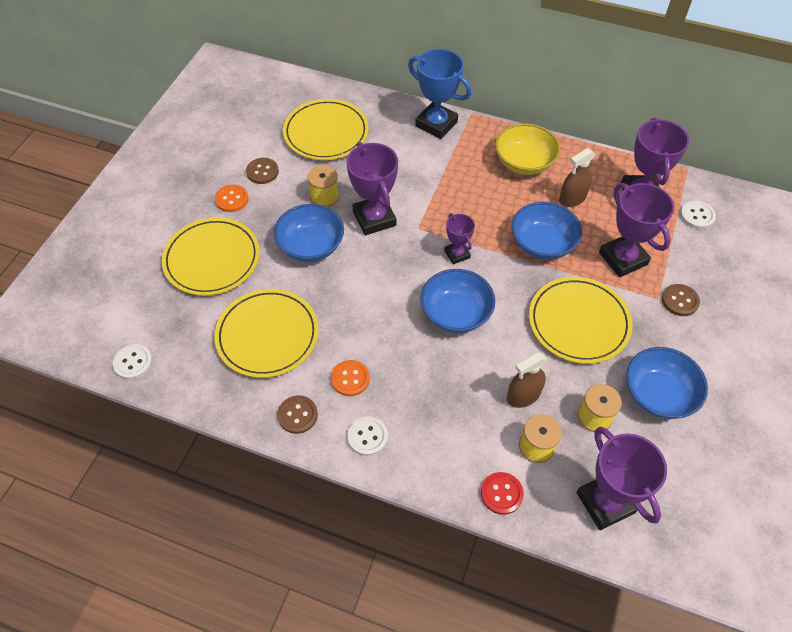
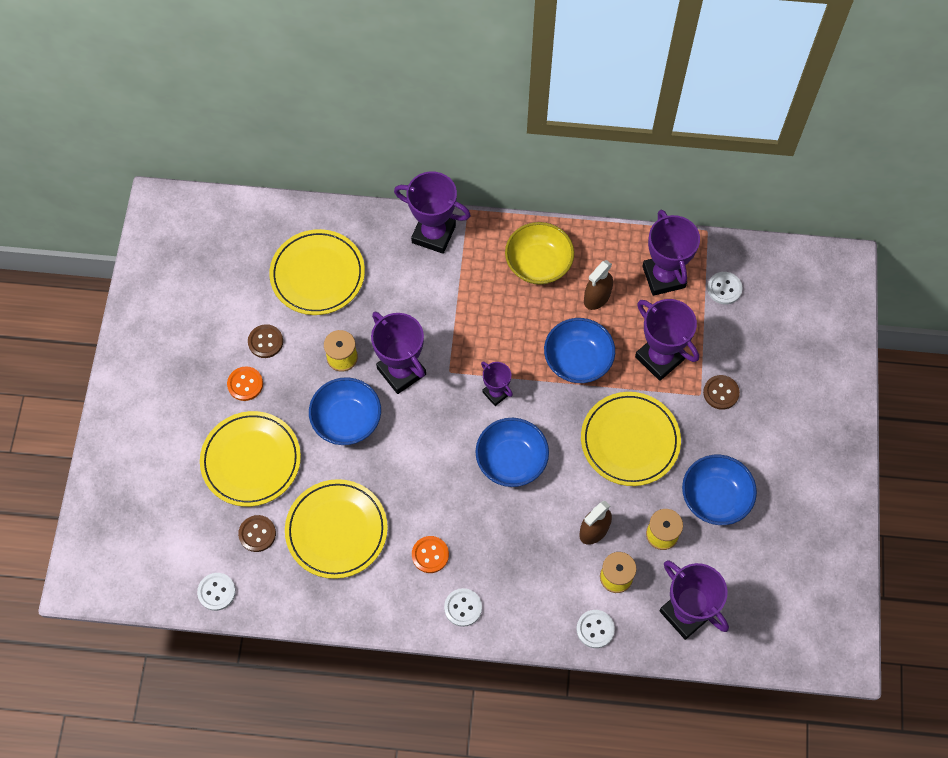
camera: 15 degrees left, 10 degrees up
(297, 415) = (392, 604): brown button -> brown button (257, 534)
(436, 124) = (433, 234): blue trophy -> purple trophy
(501, 494) = (595, 629): red button -> white button

